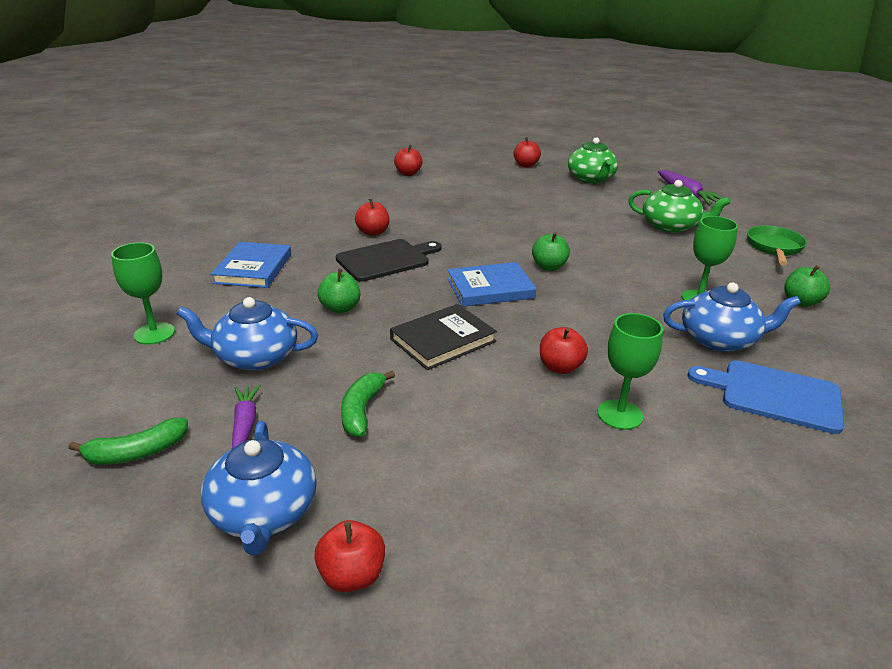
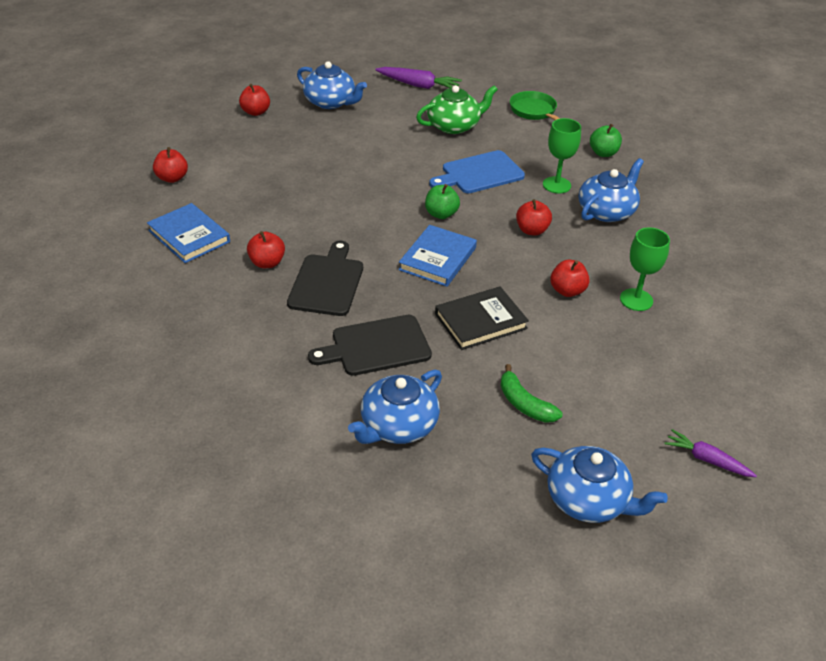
camera: 50 degrees left, 10 degrees up
(137, 452) = (463, 540): green banana -> none
(154, 333) = (292, 470): green goblet -> none
(245, 424) = (484, 469): purple carrot -> purple carrot (706, 459)
(253, 269) = (244, 362): blue book -> blue book (189, 236)
(340, 308) = (376, 346): green apple -> black cutting board
(352, 575) = (674, 485): red apple -> red apple (532, 230)
(443, 340) = (480, 321): black book -> black book turned 60 degrees clockwise
(591, 179) = (330, 102): green teapot -> blue teapot
(774, 395) = (674, 233): blue cutting board -> blue cutting board (479, 173)

